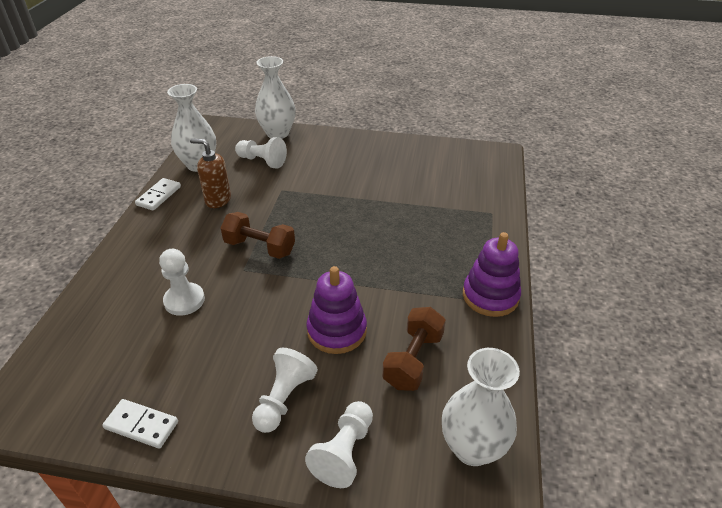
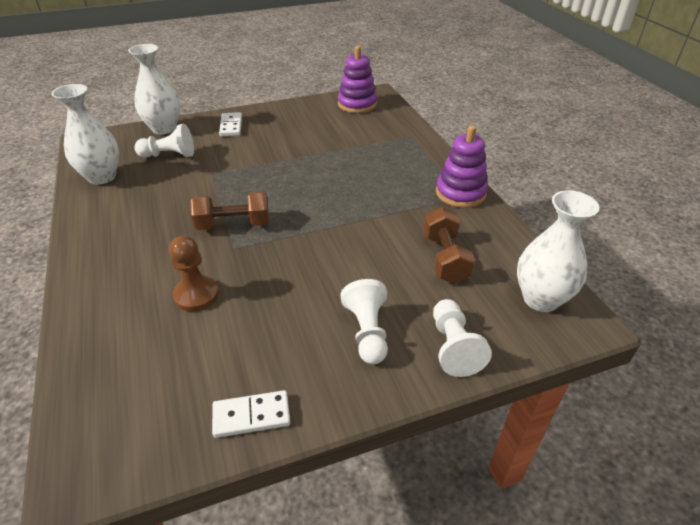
camera: 30 degrees left, 0 degrees up
(159, 196) = (80, 217): white domino -> white domino (231, 126)
(184, 300) = (196, 295): white pawn -> brown pawn
(218, 200) = (152, 200): brown soap dispenser -> none
(337, 330) = (364, 262): purple stacking toy -> purple stacking toy (357, 104)

